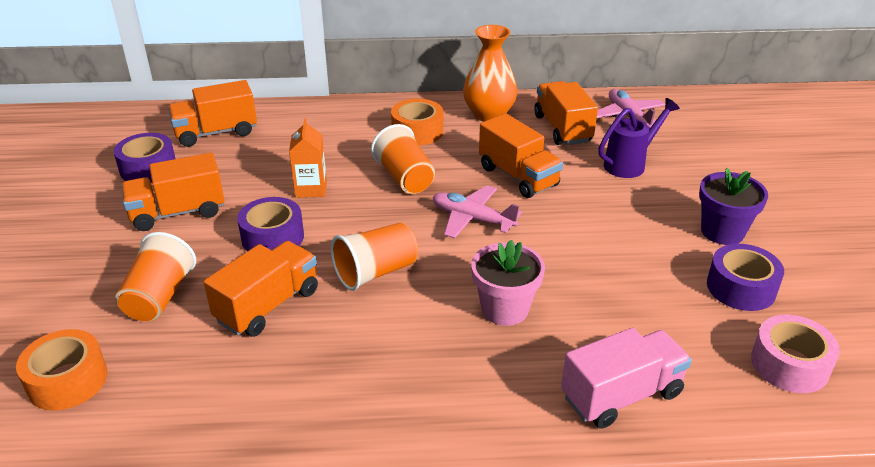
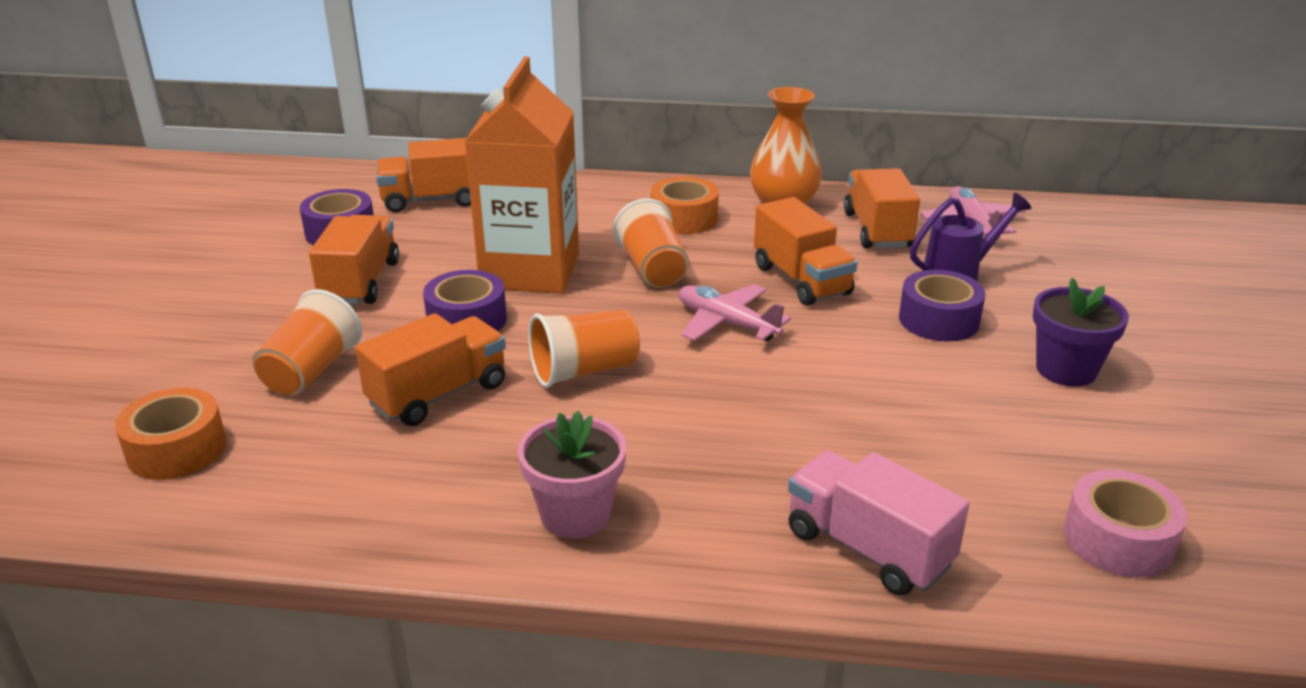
camera: 10 degrees right, 5 degrees down
(178, 212) = (360, 282): orange truck -> orange truck turned 105 degrees clockwise
(311, 189) = (530, 271): orange carton -> orange carton, size x2.22
(505, 309) = (739, 430): pink flower pot -> pink flower pot (575, 515)
(621, 395) = (868, 548): pink truck -> pink truck turned 120 degrees counterclockwise
(741, 288) = (1073, 439): purple tape -> purple tape (938, 320)

